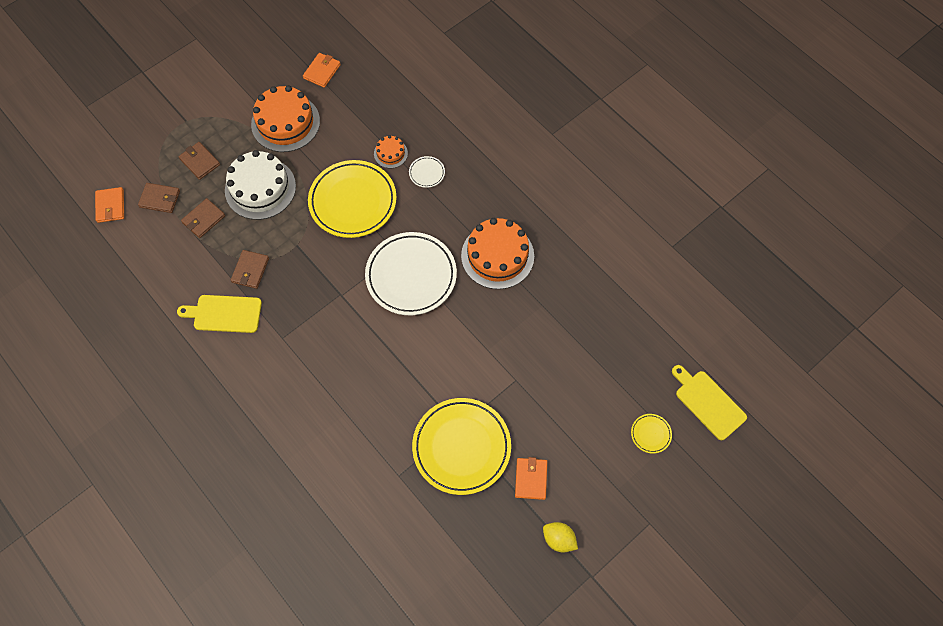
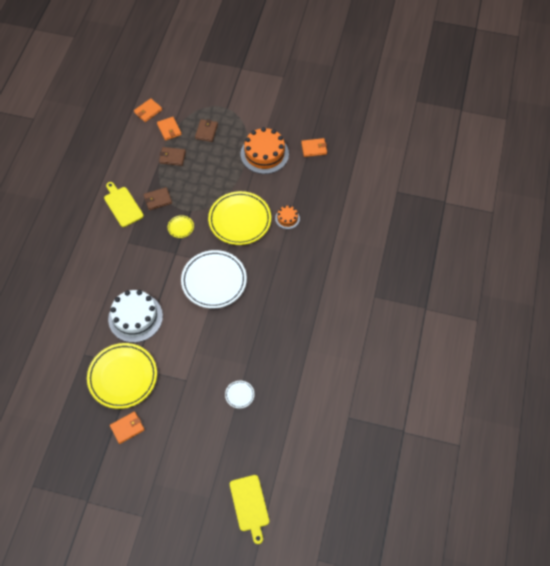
camera: 55 degrees right, 5 degrees down
(160, 199) = (169, 129): brown wallet -> orange wallet
(260, 188) = (212, 170): white cake -> white cake (135, 317)
(427, 173) = (289, 245): white plate -> white plate (239, 395)
(497, 256) = (262, 319): orange cake -> none
(558, 539) = (99, 467): yellow lemon -> none
(650, 434) = (203, 481): yellow plate -> yellow plate (180, 227)
(708, 402) = (250, 505): yellow cutting board -> yellow cutting board turned 150 degrees clockwise

